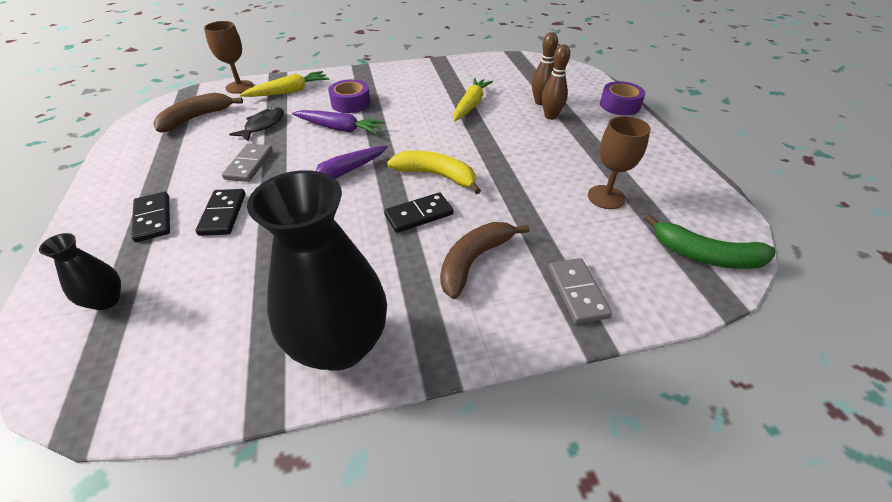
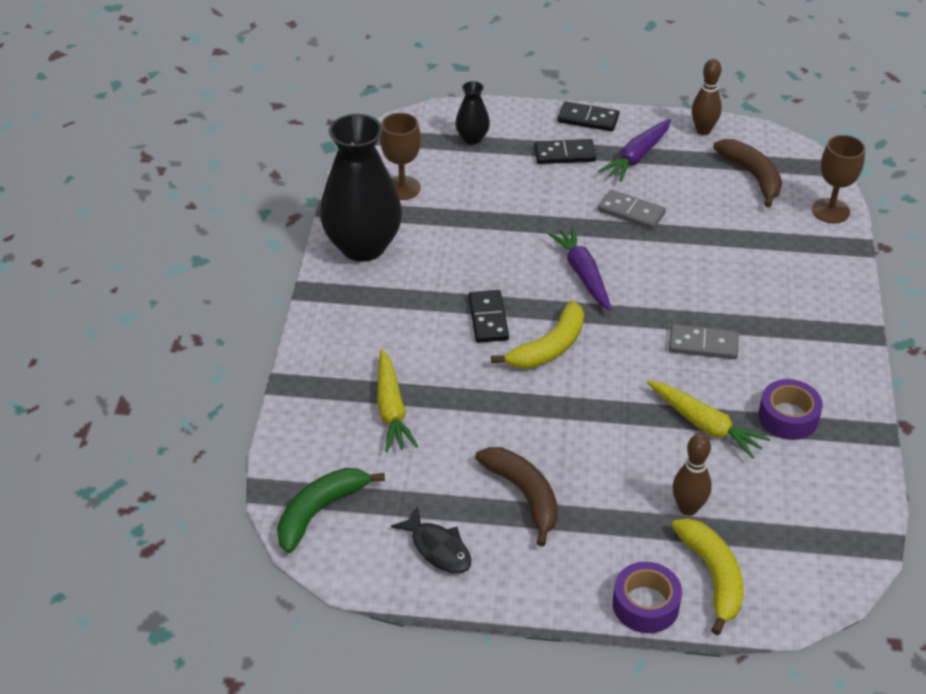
camera: 110 degrees right, 0 degrees up
(223, 214) = (551, 194): black domino -> black domino (588, 119)
(263, 125) = (715, 226): black fish -> black fish (438, 548)
(289, 91) = (803, 253): yellow carrot -> yellow carrot (391, 409)
(339, 128) = (684, 287): purple carrot -> purple carrot (637, 157)
(350, 103) = (750, 306): purple tape -> purple tape (788, 417)
(474, 261) = (405, 339): brown banana -> brown banana (524, 495)
(550, 116) = (642, 502): brown bowling pin -> brown bowling pin (703, 130)
(577, 292) = (333, 393): grey domino -> grey domino (703, 344)
(579, 90) = (712, 576): none -> yellow banana
(606, 197) = (443, 477): brown goblet -> brown goblet (402, 188)

